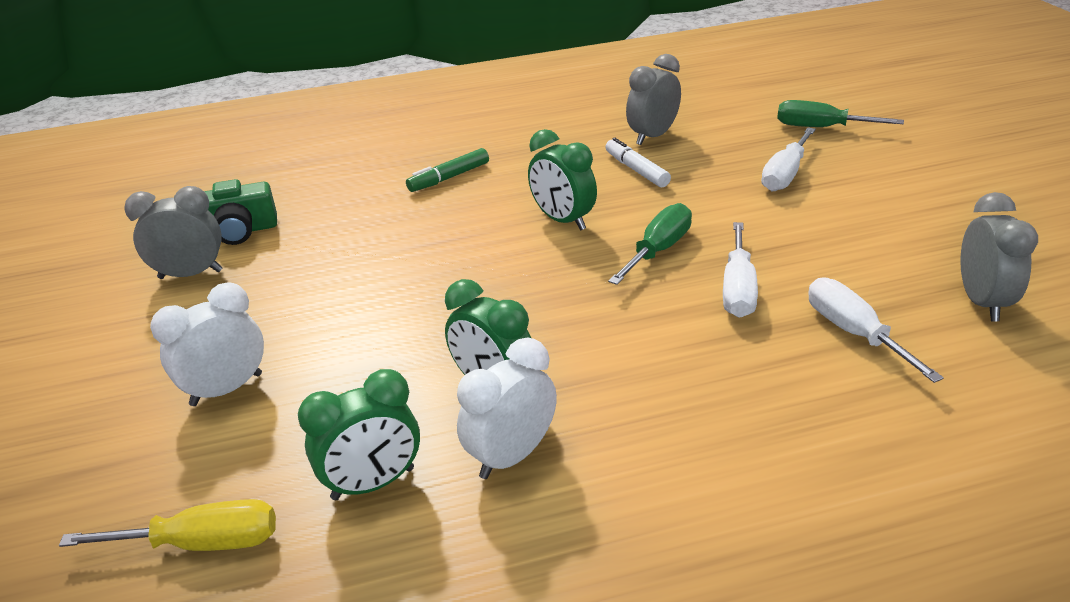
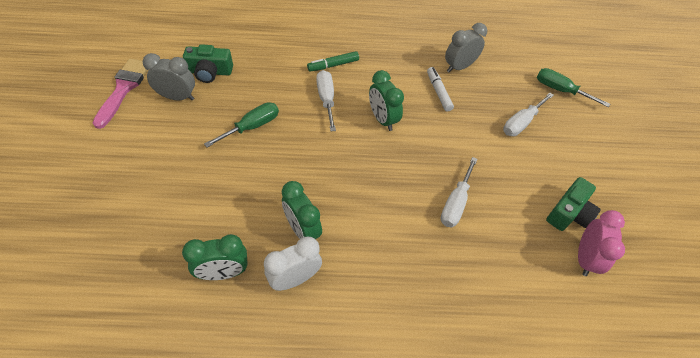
camera: 10 degrees right, 20 degrees up
(84, 286) = (124, 89): none -> pink brush
(202, 543) = (135, 281): yellow screwdriver -> none
(226, 389) = (173, 186): white clock -> none
(658, 250) = (425, 159): green screwdriver -> green screwdriver (252, 127)
(854, 333) = (503, 256): white screwdriver -> white screwdriver (326, 99)
(922, 256) = (569, 213): none -> green camera
(982, 302) = (584, 258): grey clock -> pink clock

